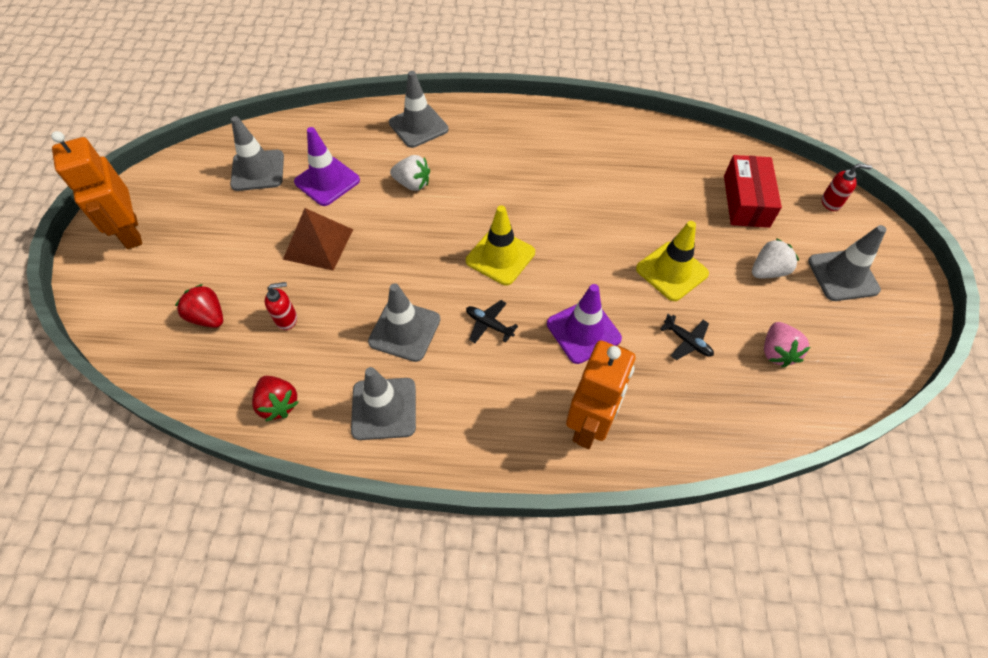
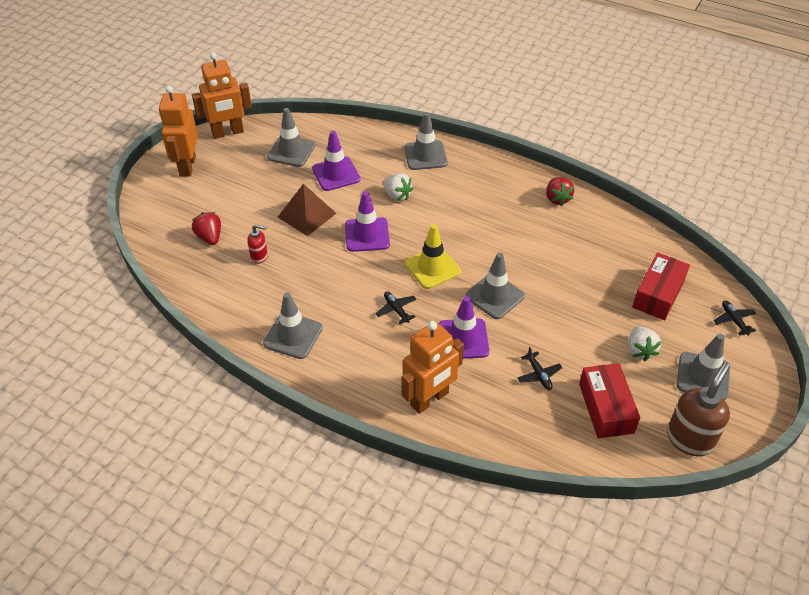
camera: 25 degrees right, 10 degrees down
(164, 172) = (228, 133): none -> orange robot
(278, 404) = (227, 307): red strawberry -> red strawberry (557, 199)
(404, 243) = (367, 235): none -> purple traffic cone
(404, 330) = (334, 292): grey traffic cone -> grey traffic cone (494, 296)
(671, 271) = (559, 323): yellow traffic cone -> none
(767, 271) = (639, 351): white strawberry -> white strawberry turned 90 degrees clockwise
(777, 352) = (606, 408): pink strawberry -> red box
(831, 202) = (734, 320): red soap dispenser -> black plane
(876, 352) = (690, 439): none -> brown soap dispenser

